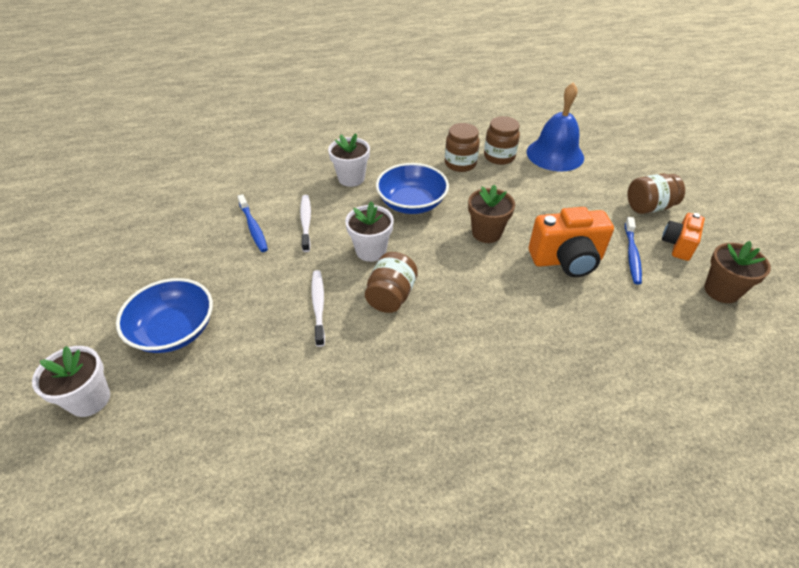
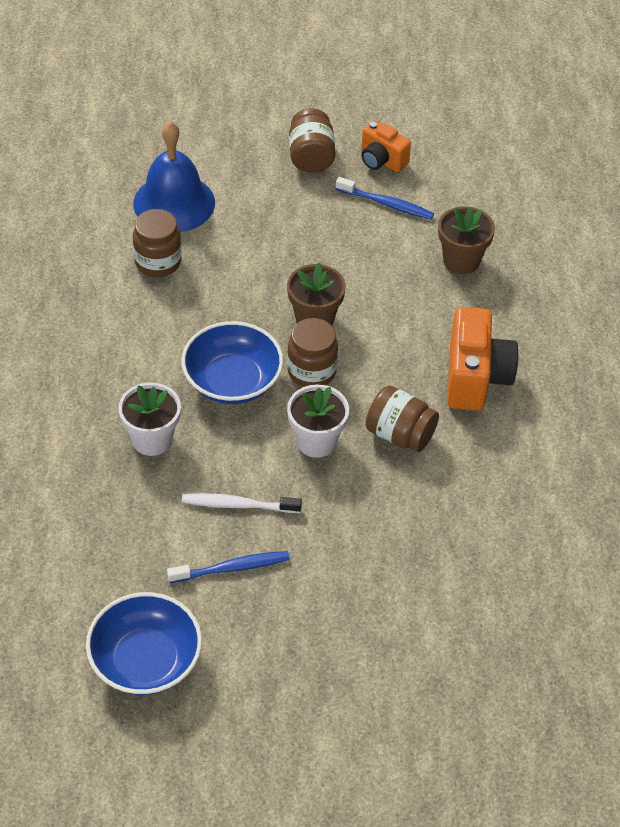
camera: 80 degrees left, 5 degrees up
(89, 399) = (497, 740): white flower pot -> none
(174, 330) = (408, 659): blue bowl -> blue bowl (145, 660)
(318, 306) = (400, 507): white toothbrush -> none
(460, 164) = (160, 308): brown jar -> brown jar (311, 371)
(566, 260) = (381, 262): orange camera -> orange camera (475, 378)
(721, 291) = (455, 158): brown flower pot -> brown flower pot (461, 260)

